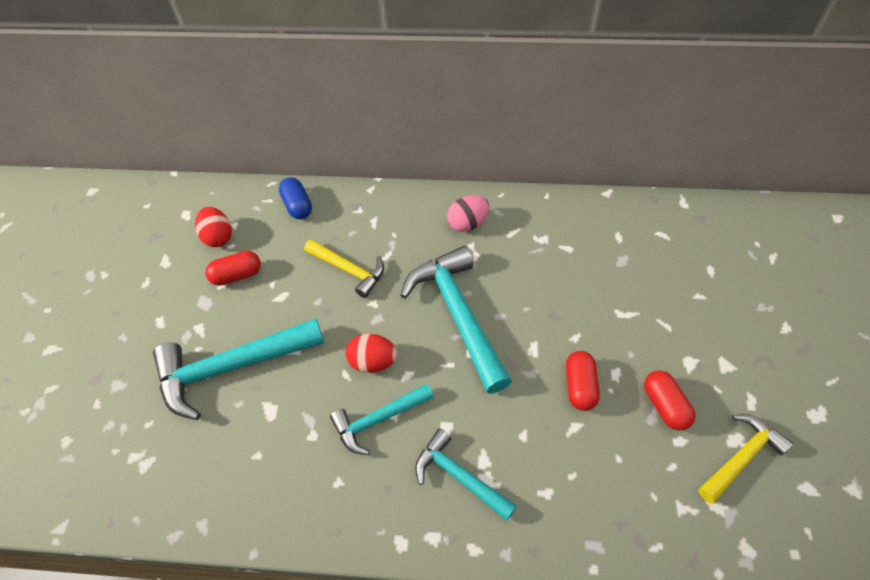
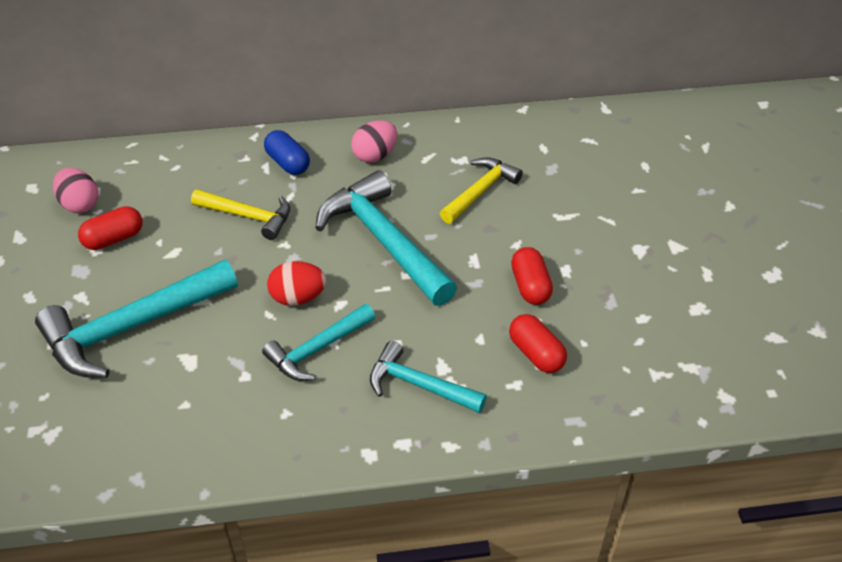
camera: 15 degrees left, 10 degrees down
(218, 237) = (80, 204): red egg -> pink egg
(298, 206) = (170, 162): blue capsule -> blue capsule (288, 163)
(664, 405) = (621, 290): red capsule -> red capsule (536, 354)
(741, 457) = (705, 322): yellow hammer -> yellow hammer (480, 191)

